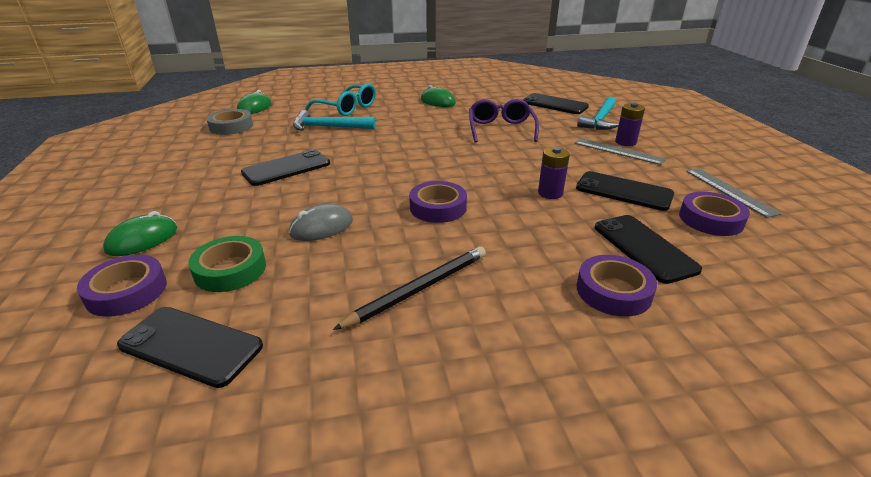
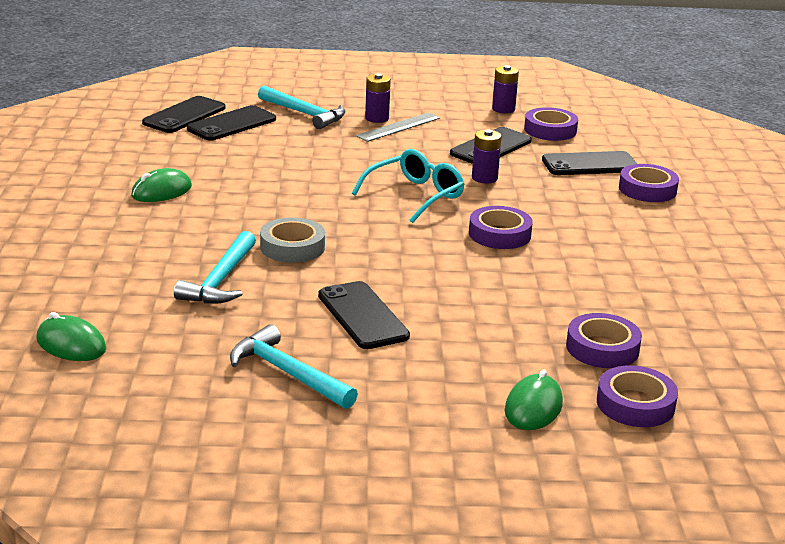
camera: 80 degrees left, 5 degrees down
(142, 240) = (533, 407): green mouse -> green mouse turned 60 degrees clockwise
(191, 346) = (713, 361): black phone -> black phone (184, 115)
(215, 155) = (288, 373): none -> turquoise hammer
(230, 270) = (602, 348): green tape -> purple tape
(231, 126) = (161, 364): grey tape -> grey tape (292, 247)
(321, 227) = (527, 298): grey mouse -> none
(347, 108) = (138, 261): turquoise glasses -> turquoise glasses (415, 196)
(418, 289) = (640, 260): black pencil -> none
(501, 129) = (301, 170): purple glasses -> none
(729, 191) = (503, 109): grey ruler -> purple battery

